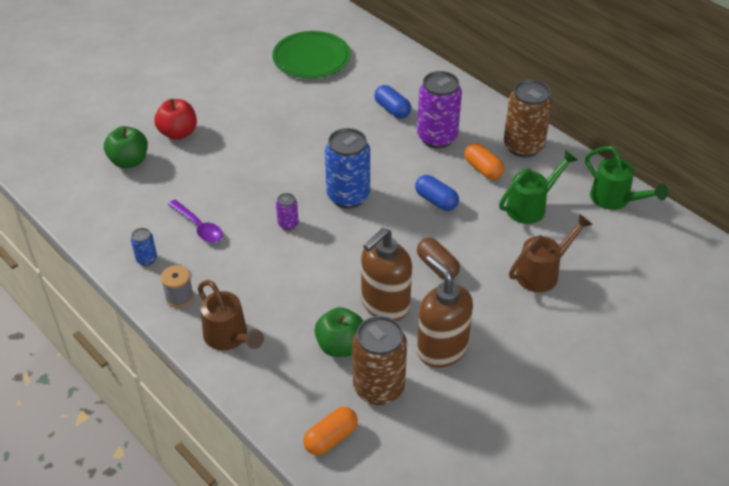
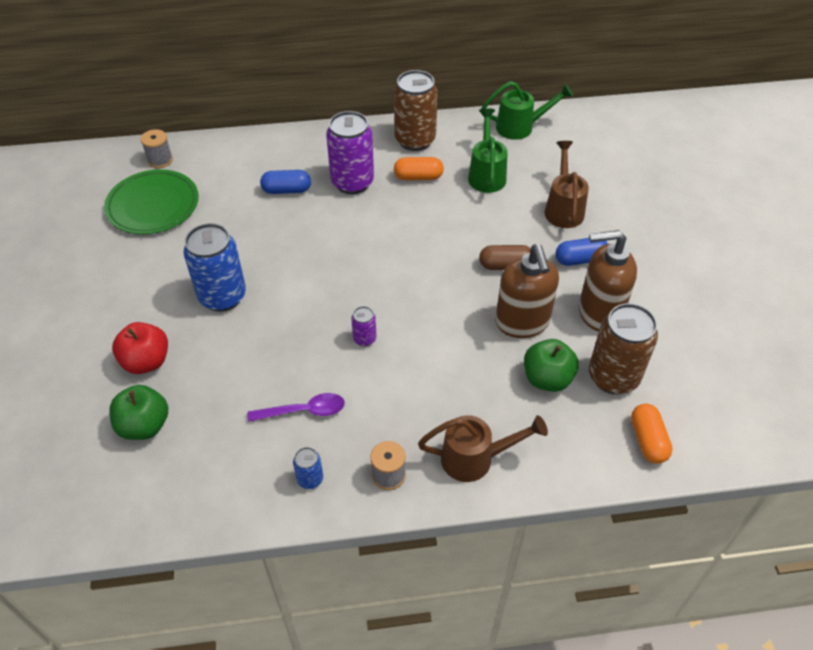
camera: 55 degrees left, 5 degrees up
(348, 196) = (368, 278): blue can -> blue can (222, 296)
(356, 36) = (160, 160): none -> grey spool
(436, 201) = (428, 224): blue capsule -> blue capsule (580, 259)

